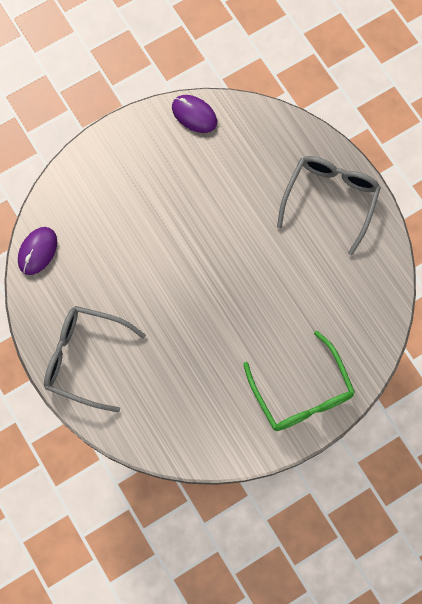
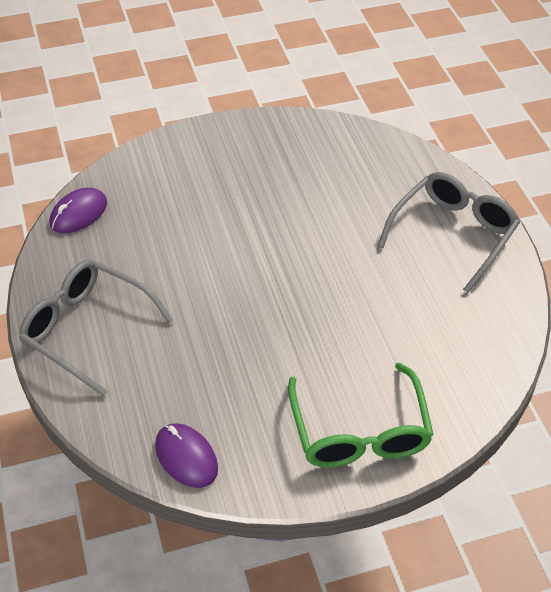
camera: 15 degrees right, 25 degrees down
(194, 115) = (311, 129): purple mouse -> purple mouse (186, 457)

